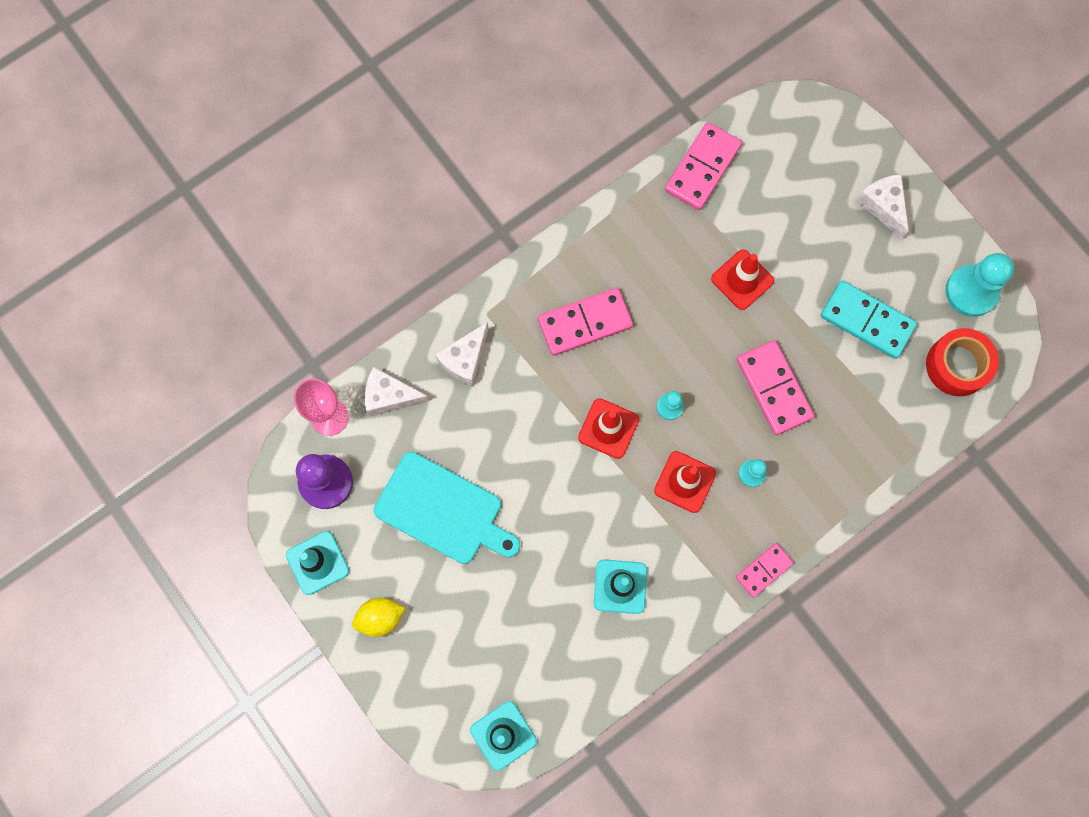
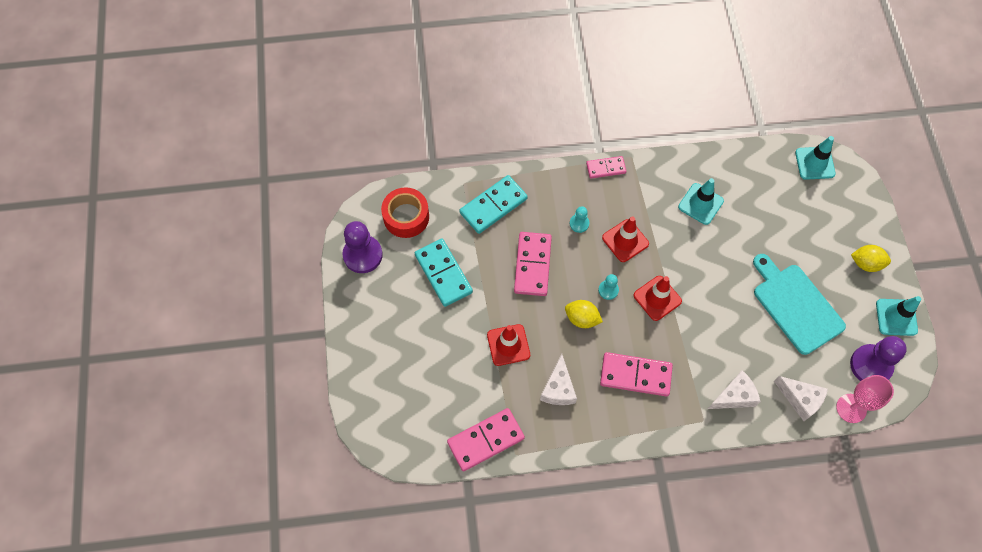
camera: 150 degrees left, 10 degrees down
(680, 355) = (582, 318): none -> yellow lemon
(867, 438) = (493, 206): none -> turquoise domino
(883, 206) = (378, 341): white cheese -> white cheese (558, 388)
(971, 291) = (363, 255): turquoise pawn -> purple pawn

